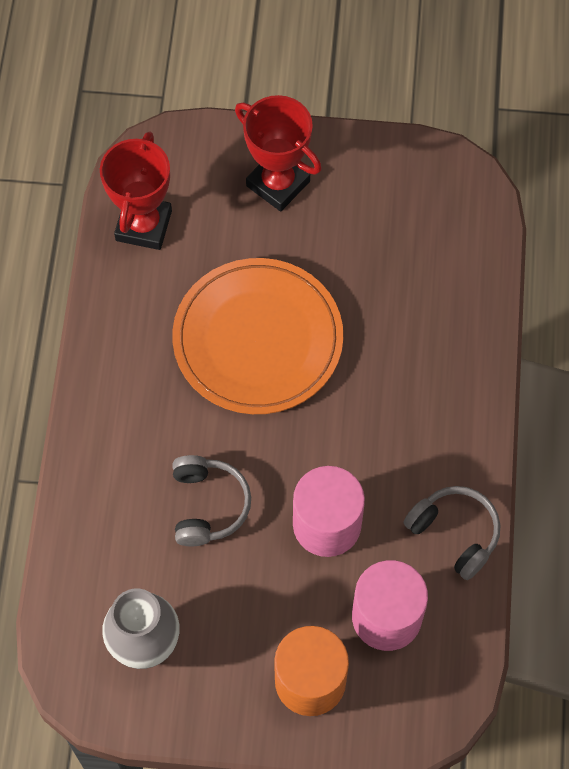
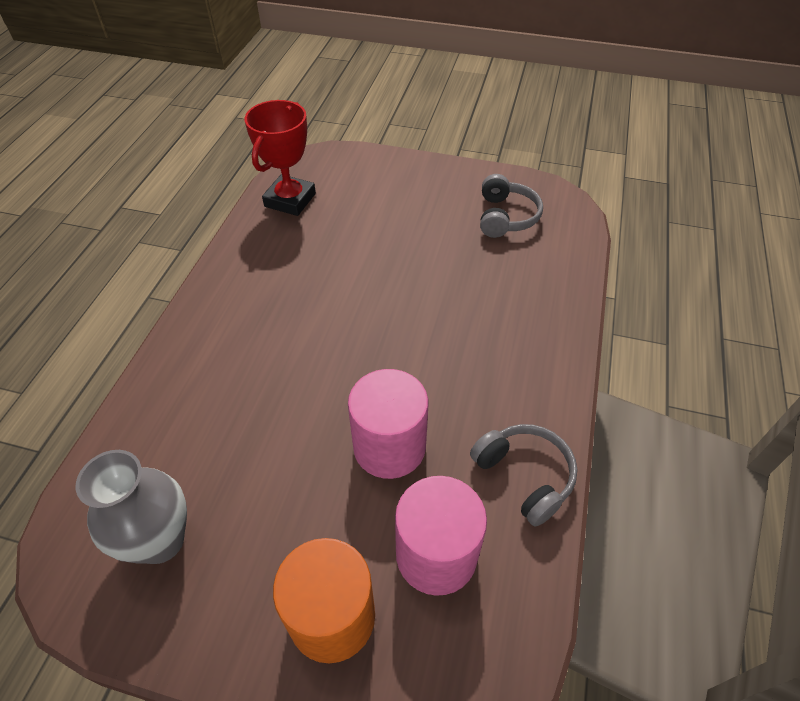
camera: 10 degrees right, 15 degrees down
(208, 505) = (274, 411): grey headphones -> grey headphones (506, 217)
(258, 339) = (361, 285): orange plate -> none
(278, 183) = (405, 187): red trophy -> none

